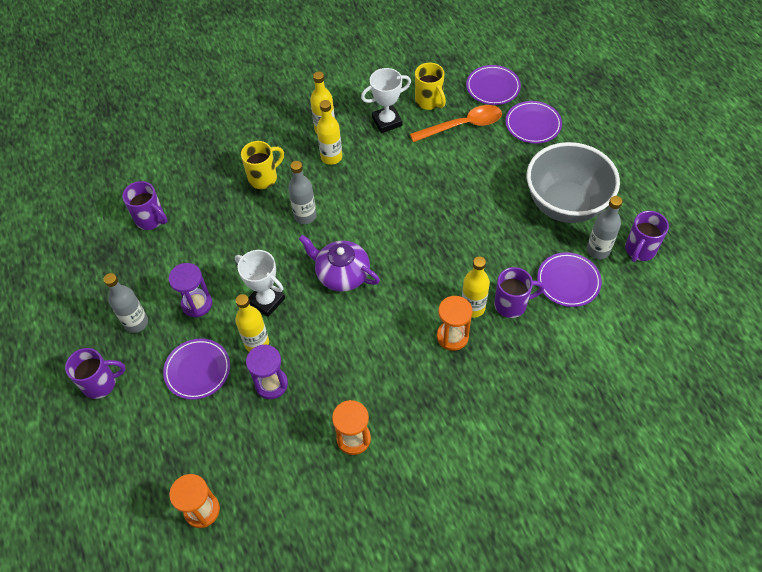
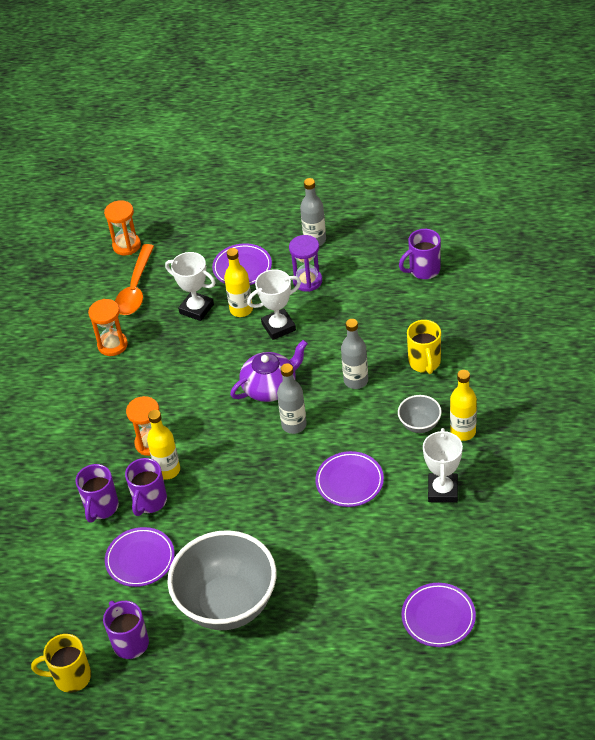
camera: 120 degrees right, 10 degrees down
(101, 383) = (272, 210): purple mug -> purple mug (101, 508)
(271, 384) = (196, 309): purple hourglass -> white trophy
(331, 157) = (419, 425): yellow bottle -> grey bowl
(429, 101) = (451, 543): yellow mug -> yellow mug (71, 677)
(463, 125) = (395, 560): orange spoon -> orange spoon (135, 289)
(533, 124) = (356, 630): purple plate -> purple plate (349, 481)
(598, 250) = (155, 604): grey bottle -> grey bottle (294, 425)

